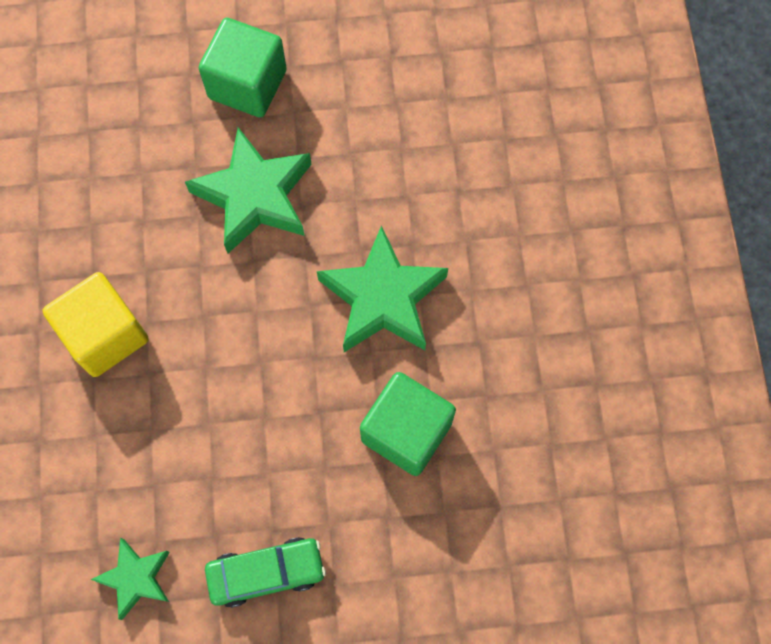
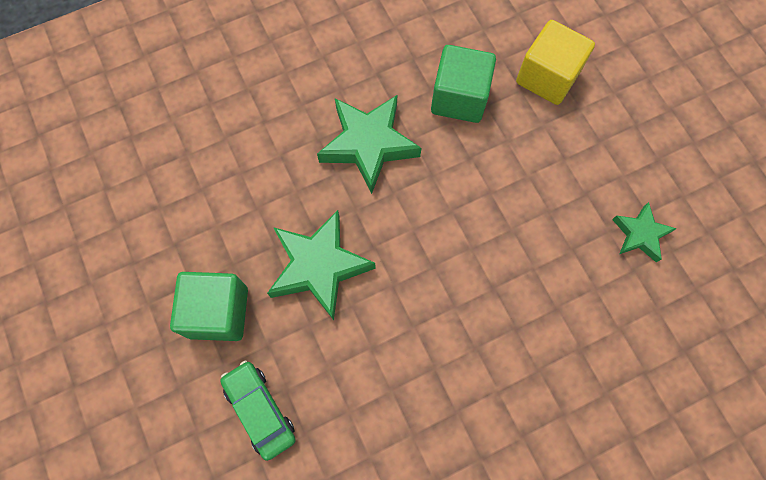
camera: 110 degrees left, 0 degrees up
(105, 335) = (478, 335): yellow cube -> yellow cube (547, 77)
(266, 572) = (593, 151): green car -> green car (260, 410)

